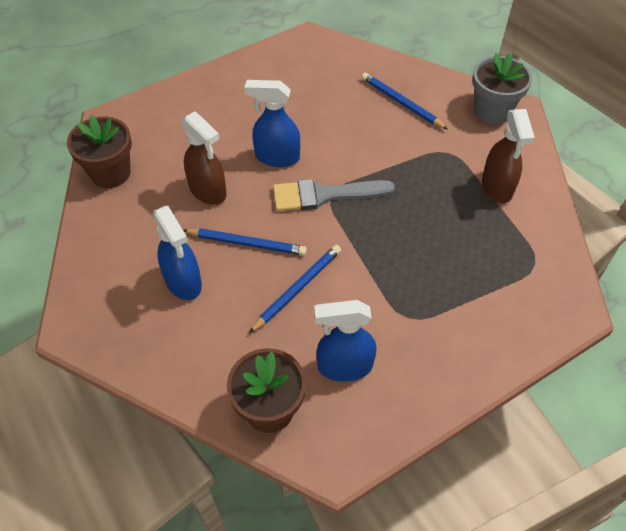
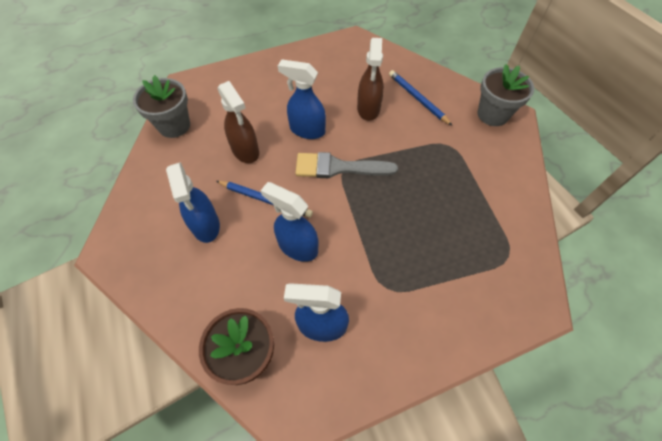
camera: 10 degrees right, 5 degrees up
(110, 173) = (174, 125): brown flower pot -> grey flower pot
(297, 289) = (297, 247): blue pencil -> blue spray bottle
(497, 187) = (486, 181): brown spray bottle -> brown spray bottle (368, 109)

